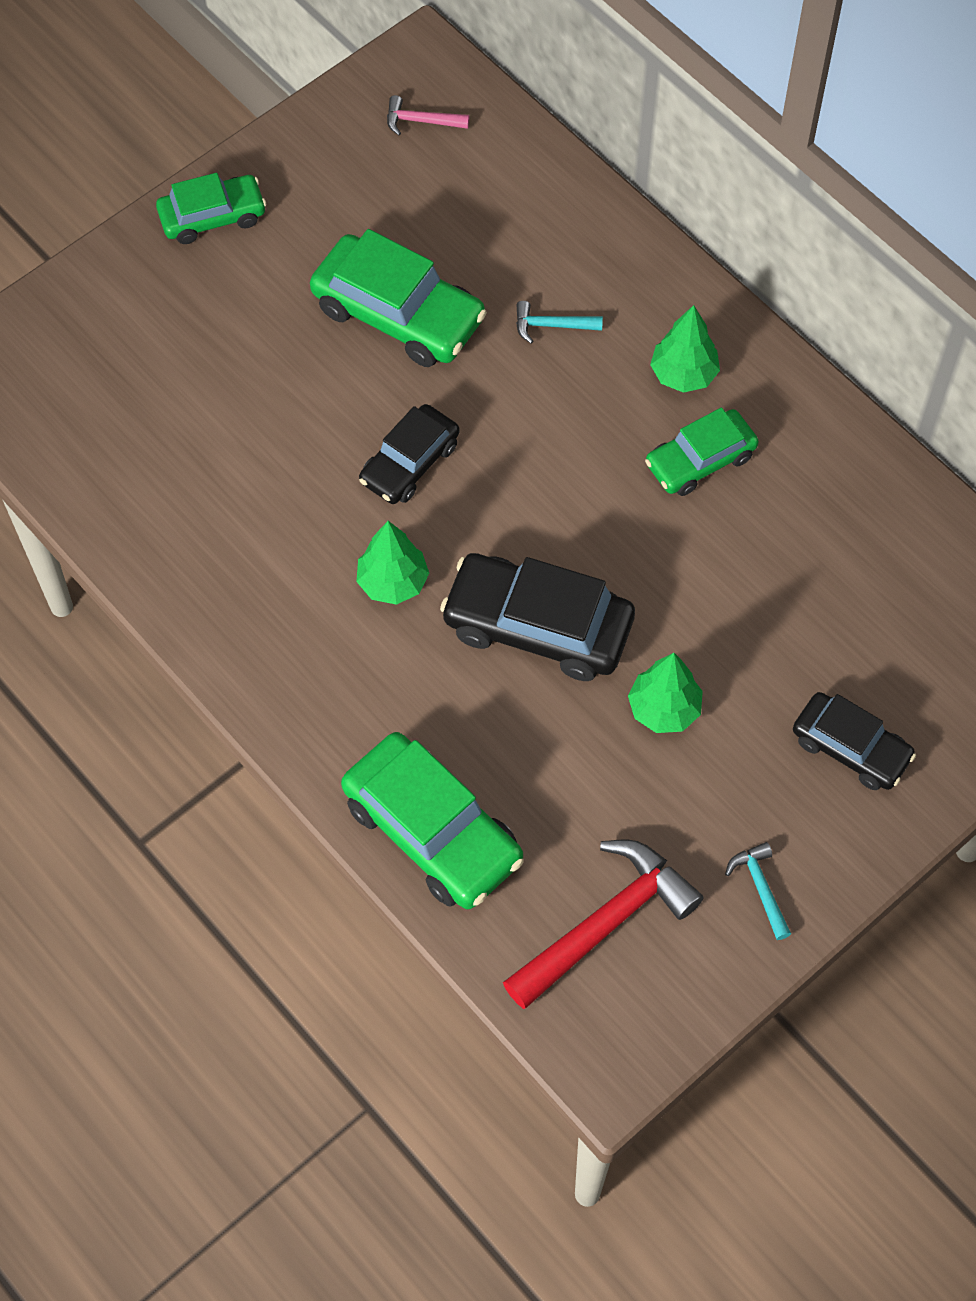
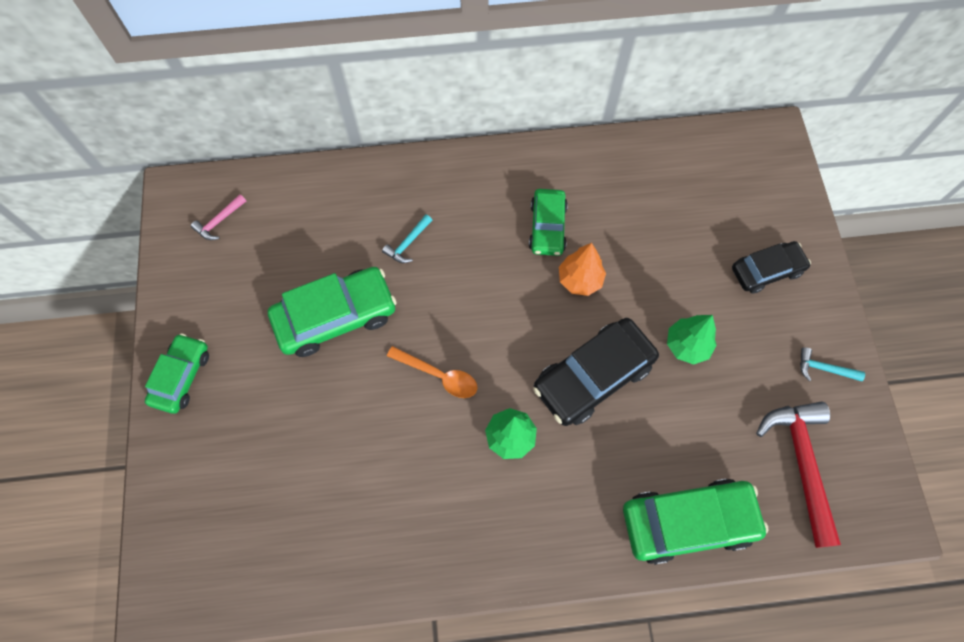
camera: 55 degrees left, 5 degrees up
(410, 463) = (438, 375): black car -> orange spoon
(656, 538) = (580, 280): none -> orange tree
(683, 374) = (489, 200): green tree -> none

